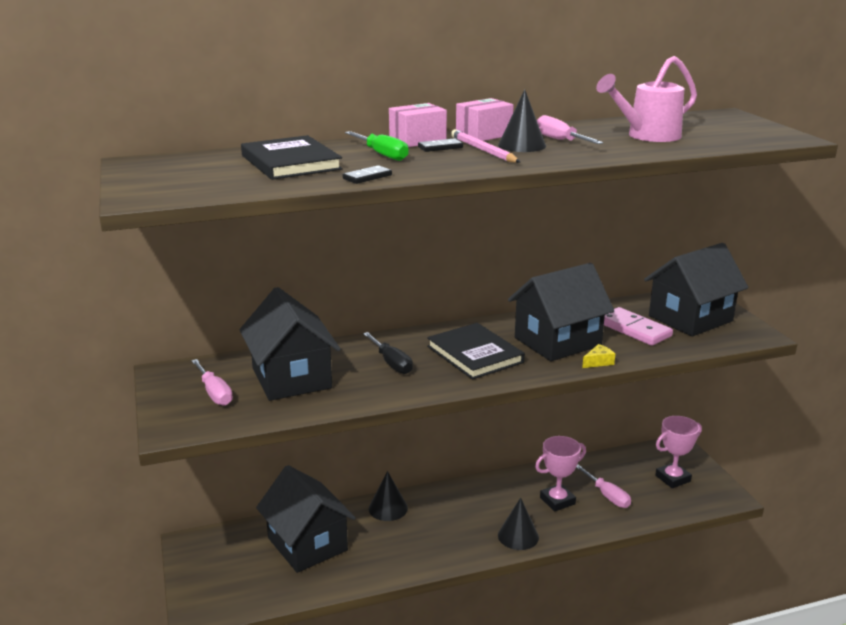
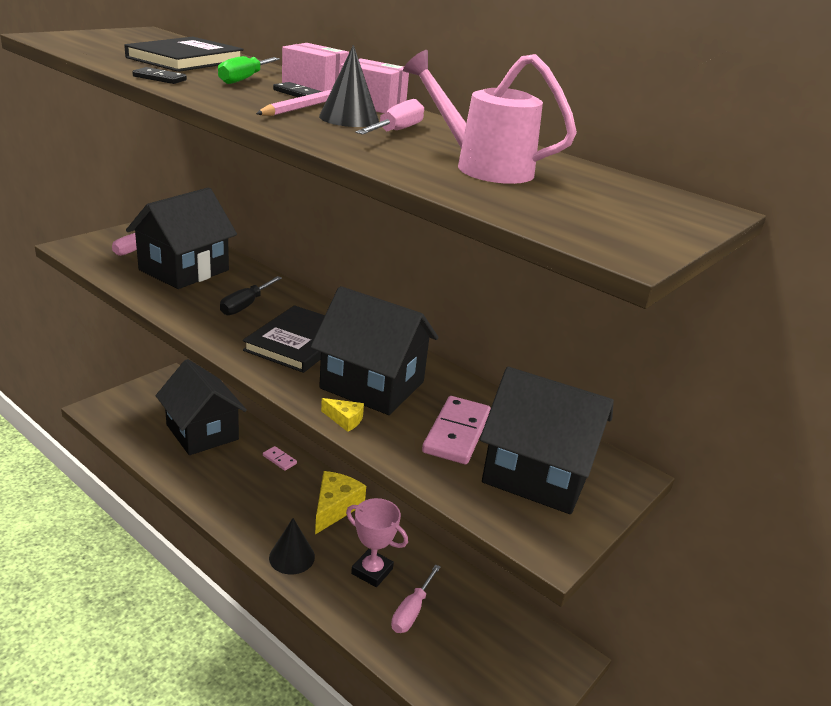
camera: 55 degrees right, 5 degrees up
(307, 544) = (202, 432): black house -> black house turned 60 degrees counterclockwise
(388, 508) = (279, 460): black cone -> pink domino
(473, 496) = (335, 507): none -> yellow cheese
(673, 478) = (494, 667): pink trophy -> none

